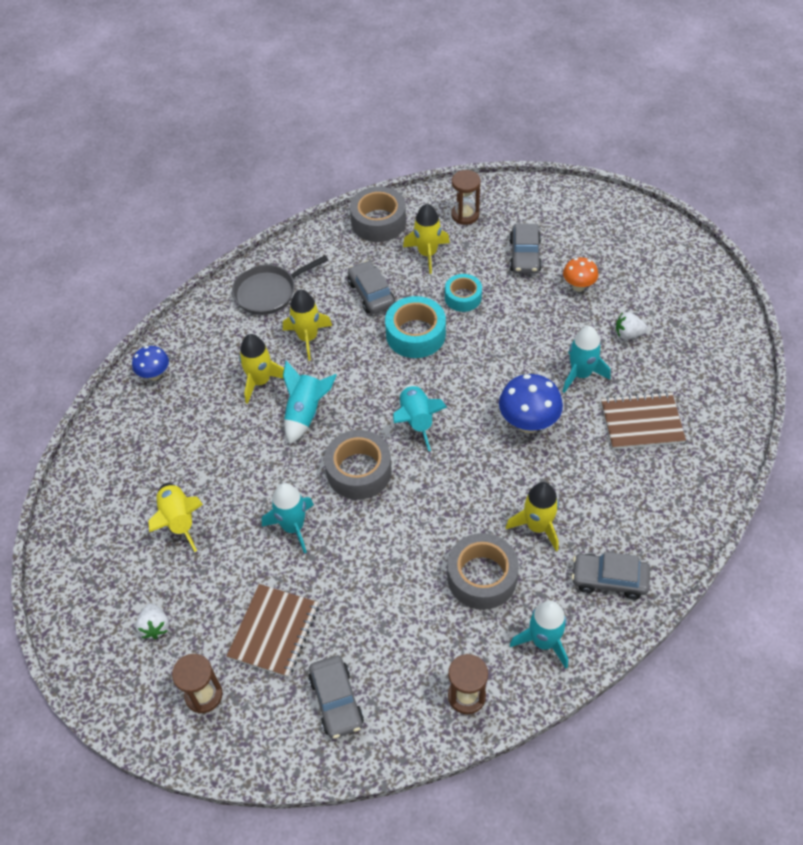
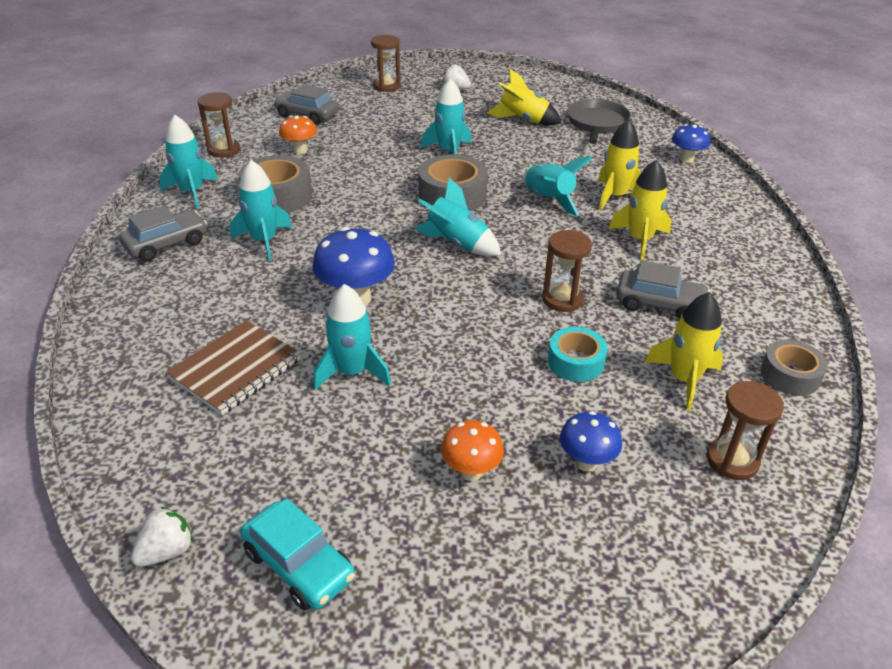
camera: 130 degrees right, 15 degrees down
(268, 292) = (735, 248): grey pan -> grey pan (597, 123)
(274, 631) = (385, 116): brown notebook -> none
(378, 222) = (790, 375): grey tape -> grey tape, size x0.63
(404, 635) = (300, 150): none -> orange mushroom
(415, 334) = (562, 299): turquoise tape -> brown hourglass
(525, 255) = (586, 462): grey car -> blue mushroom
(537, 526) = (264, 241): yellow rocket -> turquoise rocket
(628, 334) = (341, 454): white strawberry -> white strawberry (167, 551)
(687, 301) = (299, 565): none -> turquoise car

